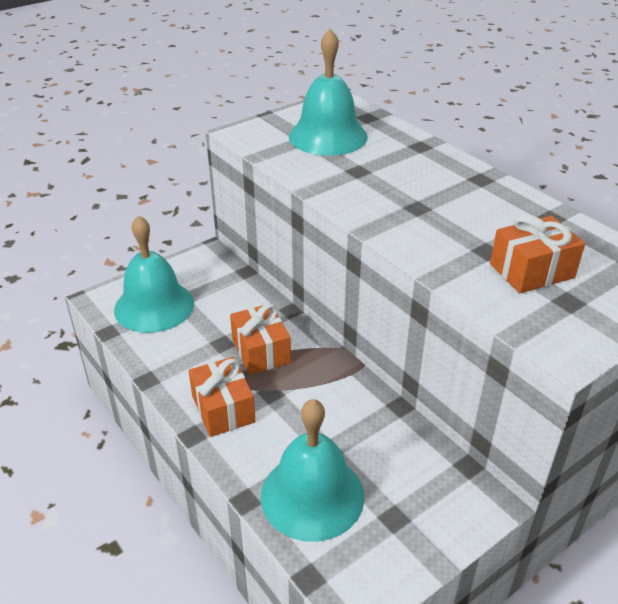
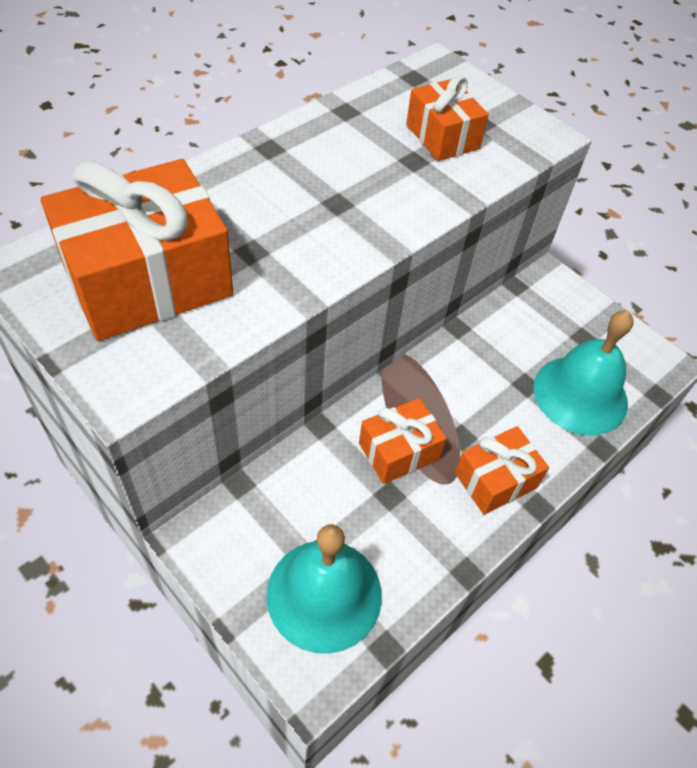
camera: 100 degrees left, 15 degrees up
(328, 136) = (148, 280): turquoise bell -> orange gift

